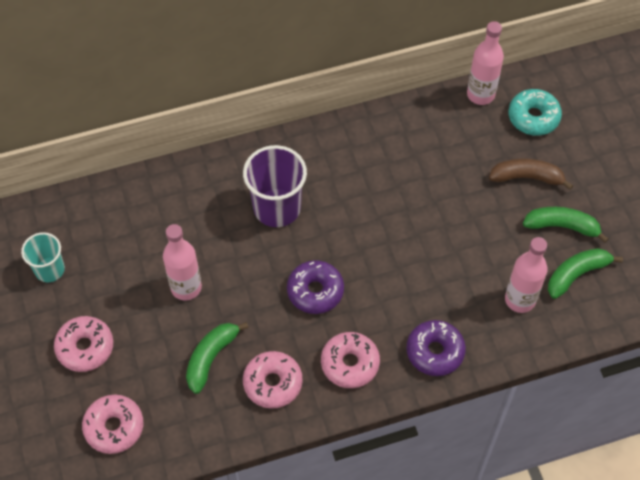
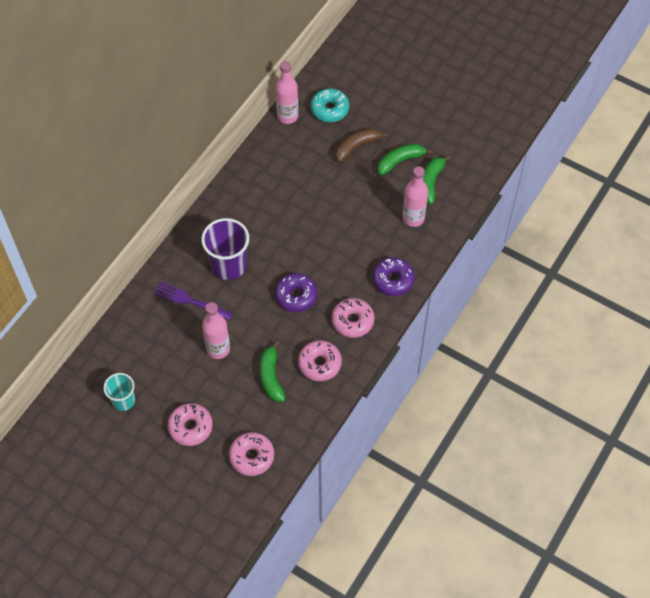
camera: 40 degrees left, 0 degrees up
(205, 217) = (191, 301): none -> purple fork

